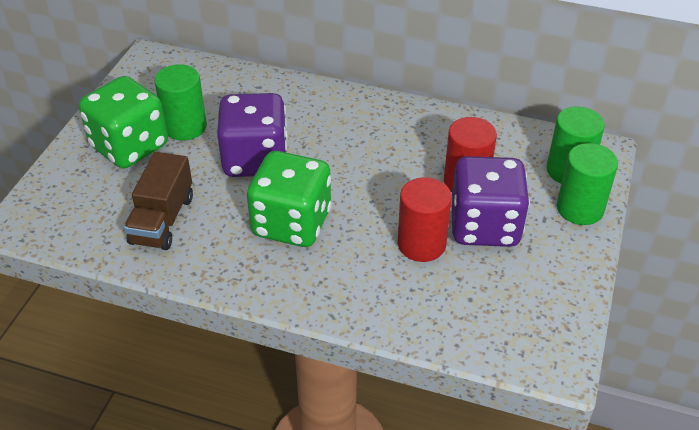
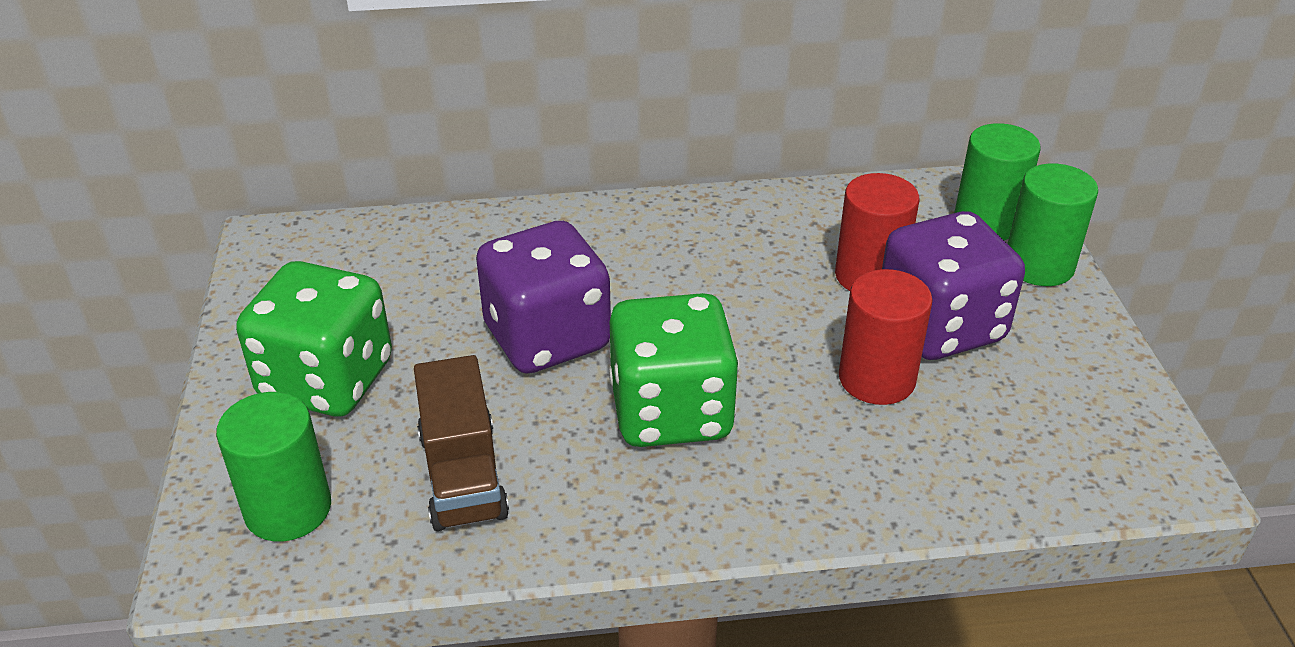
camera: 25 degrees left, 5 degrees down
(185, 127) = (400, 323): green cylinder -> green cylinder (288, 509)

